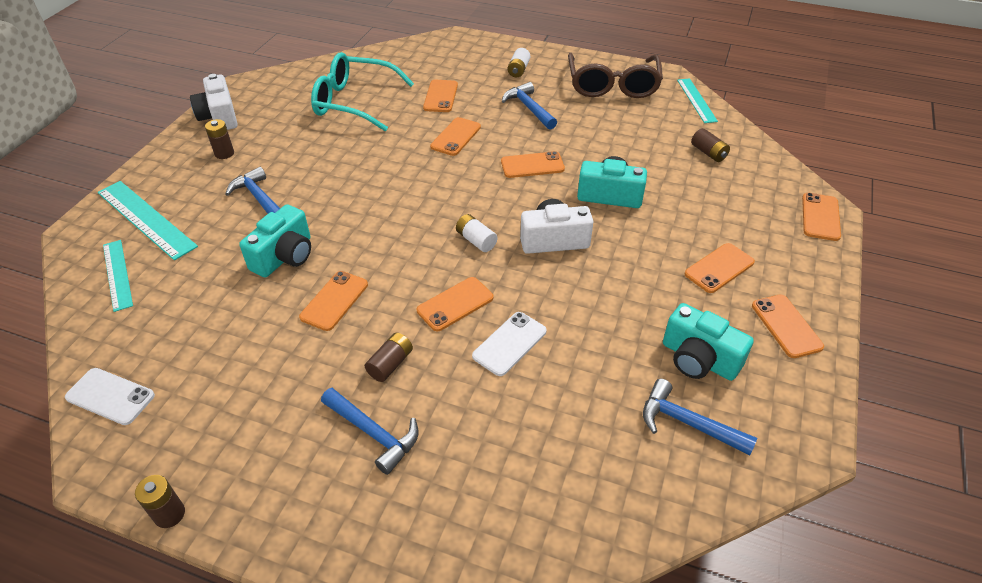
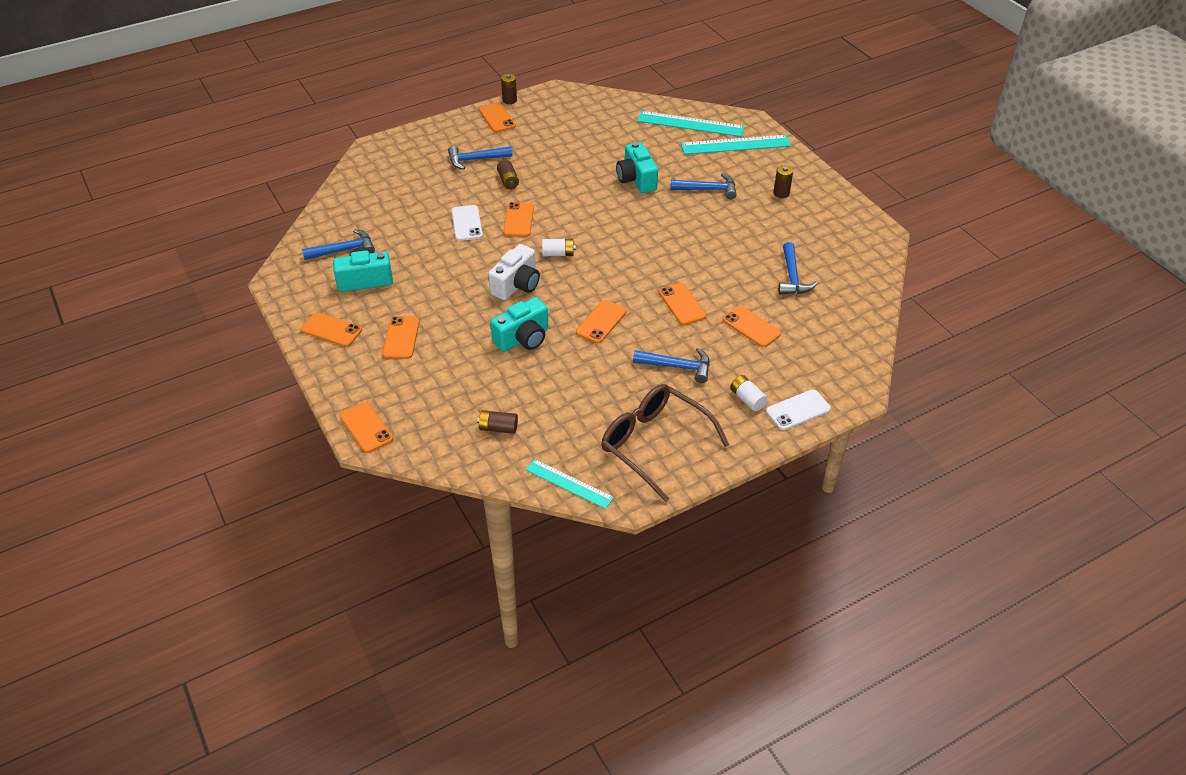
camera: 130 degrees right, 0 degrees up
(110, 396) = (597, 102): white phone -> white phone (798, 410)
(117, 274) = (690, 124): turquoise ruler -> turquoise ruler, size x1.57
(219, 117) = (838, 206): white camera -> none
(334, 301) = (576, 182): orange phone -> orange phone (497, 118)
(354, 102) = (792, 277): turquoise glasses -> blue hammer

